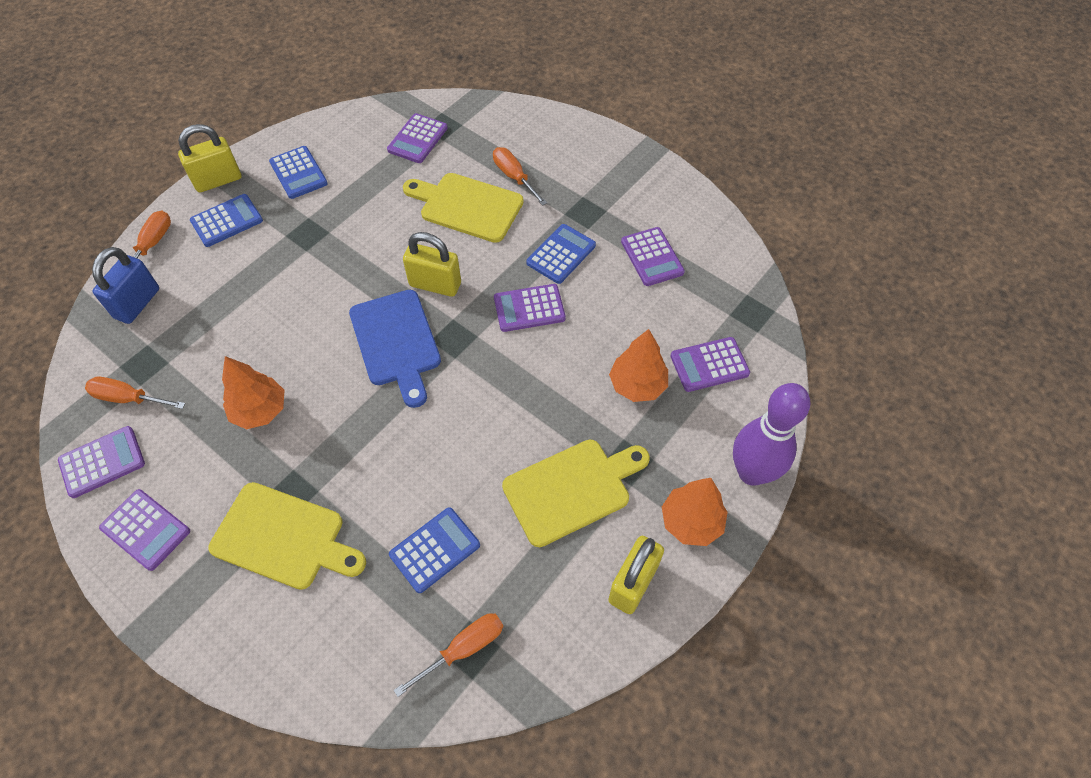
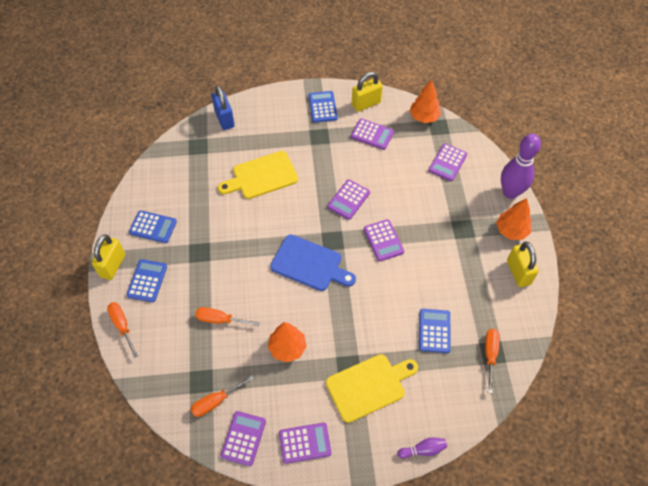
camera: 45 degrees left, 0 degrees up
(137, 303) = (156, 358): blue padlock -> blue padlock (224, 119)
(243, 675) = (423, 450): none -> purple bowling pin
(417, 139) = (194, 162): purple calculator -> purple calculator (383, 240)
(435, 284) = (293, 224): yellow padlock -> yellow padlock (366, 104)
(514, 177) = (266, 145): orange screwdriver -> orange screwdriver (220, 320)
(561, 254) = (332, 164): blue calculator -> blue calculator (322, 107)
(571, 489) = (456, 258): yellow cutting board -> none
(637, 385) = (431, 195): orange tree -> orange tree (424, 117)

